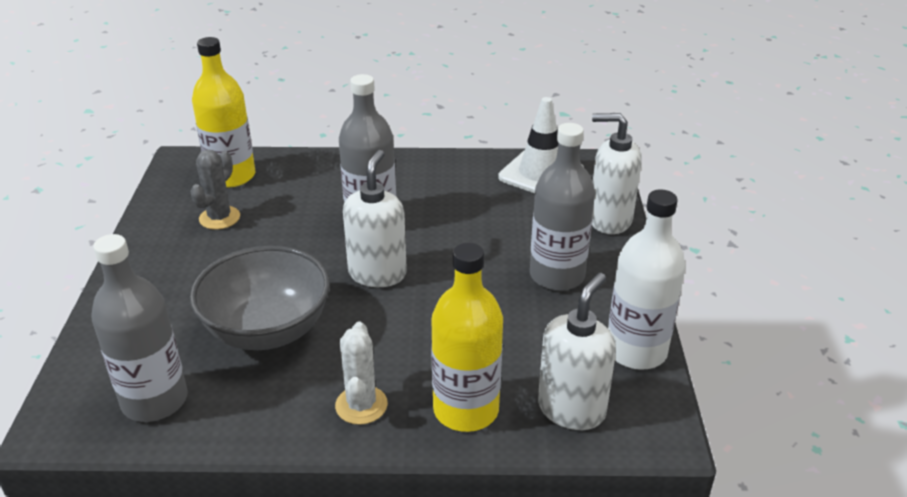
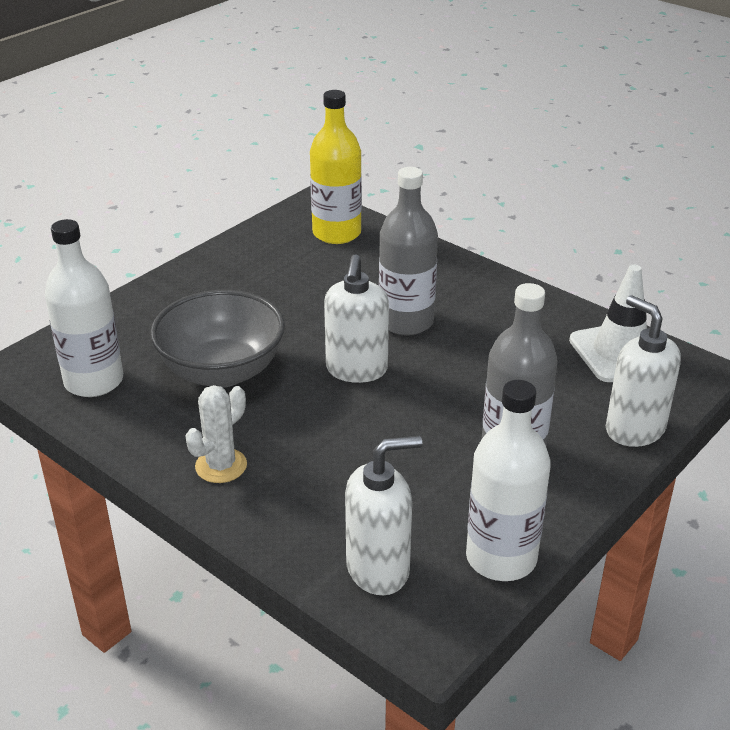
camera: 40 degrees right, 0 degrees up
(155, 400) = (94, 381): grey bottle -> white bottle
(219, 218) = (288, 264): grey cactus -> none
(377, 273) = (356, 370): white soap dispenser -> white soap dispenser turned 135 degrees clockwise
(466, 409) = (293, 516): yellow bottle -> none

